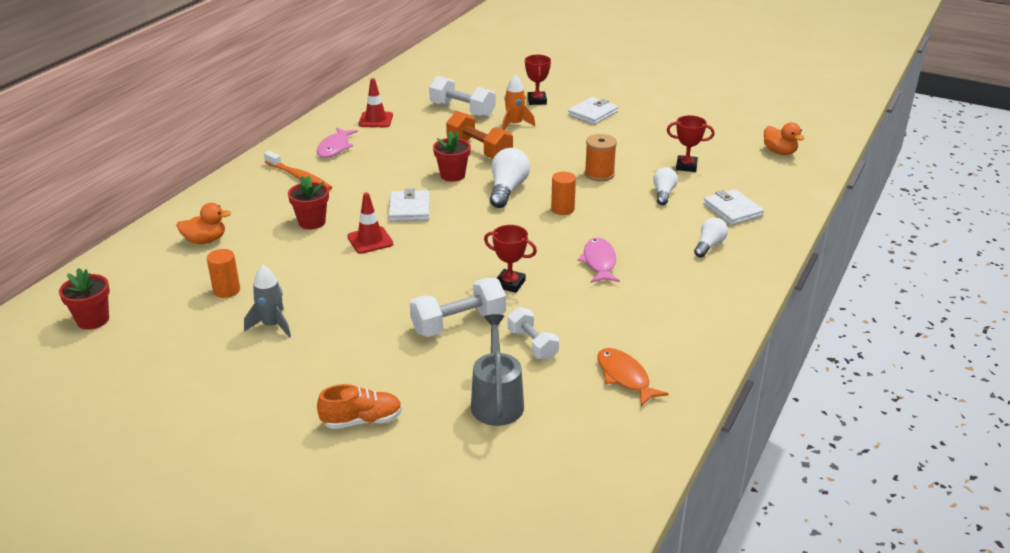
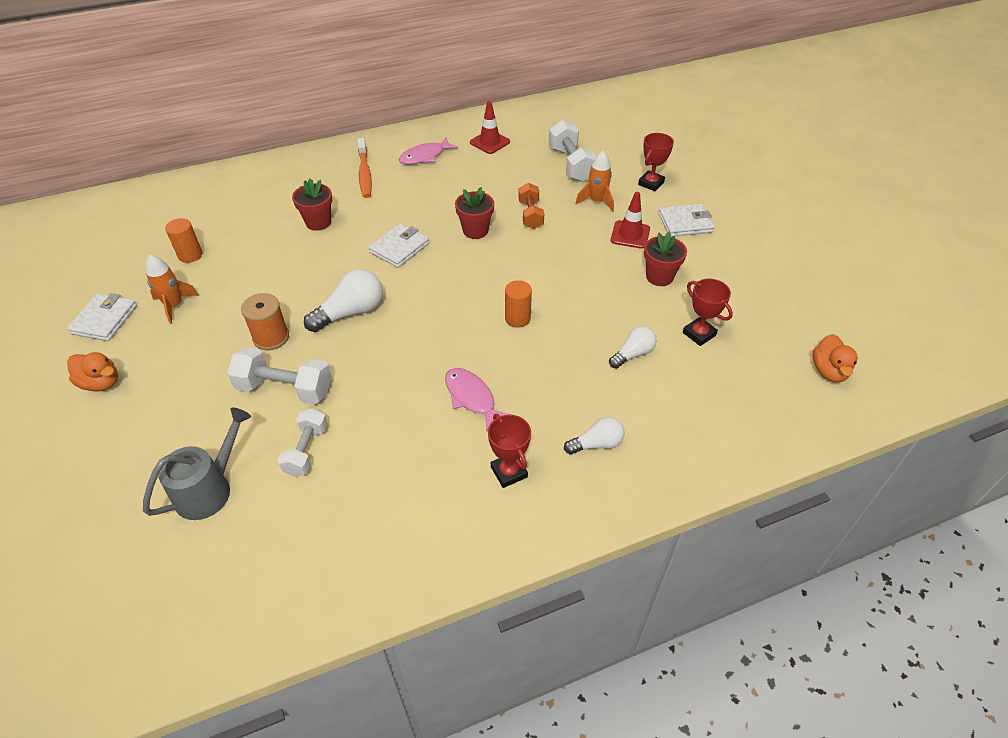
camera: 40 degrees right, 15 degrees up
(93, 320) = (94, 233): red flower pot -> red flower pot (659, 277)
(205, 240) = (235, 201): orange duck -> orange duck (101, 383)
(272, 325) = (174, 305): grey rocket -> orange rocket
(362, 421) = (110, 436): orange shoe -> none
(370, 240) = (333, 263): red traffic cone -> red traffic cone (630, 235)
(479, 150) = (530, 215): orange dumbbell -> orange dumbbell, size x0.67
(507, 190) = (499, 270): white light bulb -> white light bulb (351, 313)
(510, 284) = (372, 373): red trophy -> red trophy (509, 472)
(599, 174) = (601, 297): orange spool -> orange spool (271, 337)
(599, 262) = (472, 398): pink fish -> pink fish turned 75 degrees counterclockwise
(625, 377) = (327, 542): orange fish -> none
(732, 210) = (676, 416): white wallet -> white wallet (104, 320)

